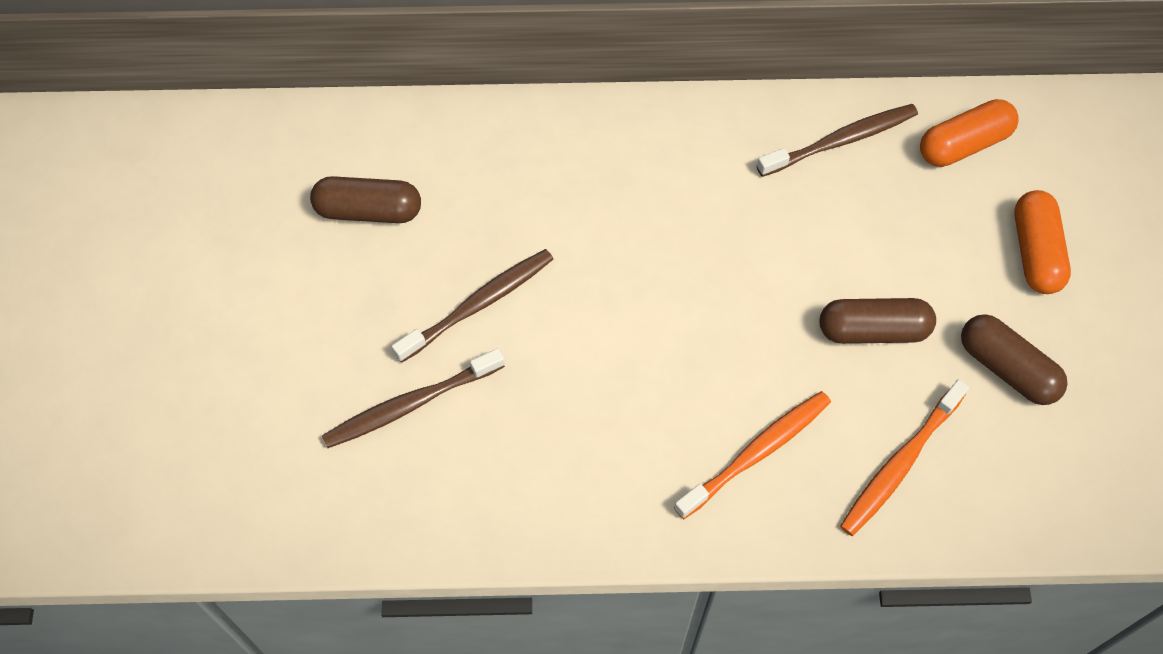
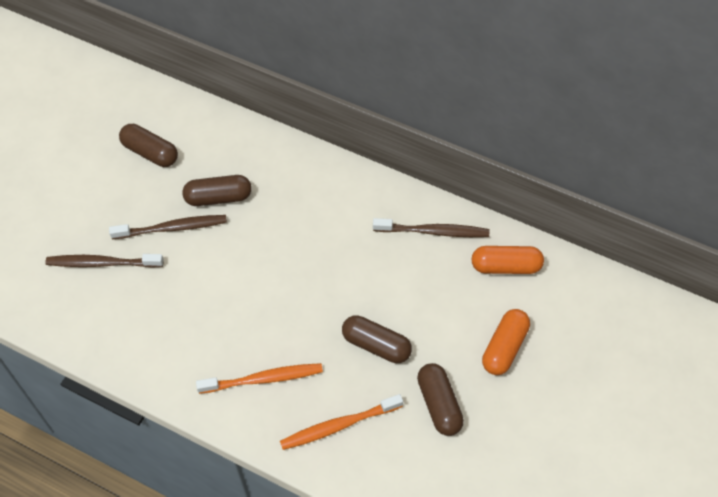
camera: 30 degrees right, 5 degrees down
(515, 230) = (218, 197): none -> brown capsule

